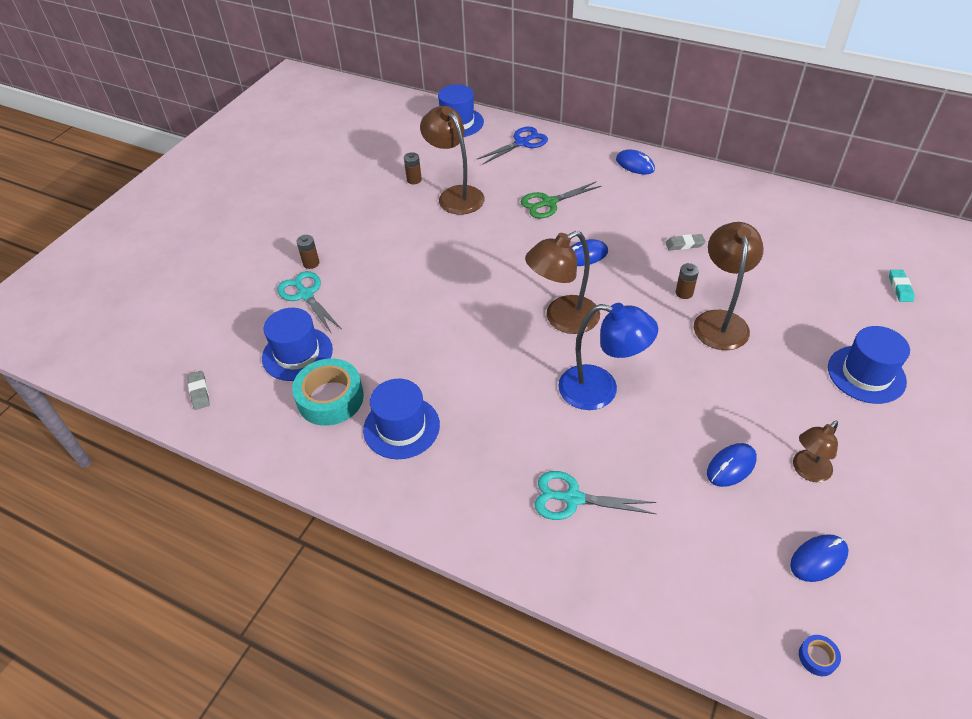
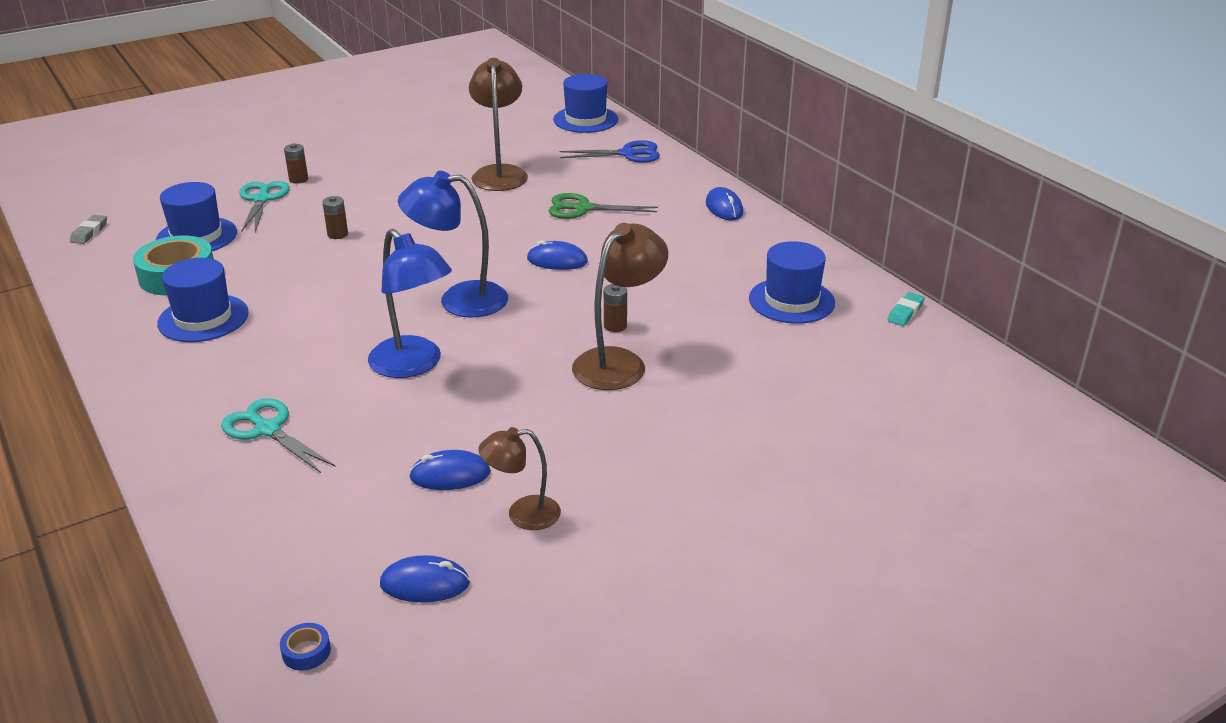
camera: 30 degrees right, 15 degrees down
(414, 180) = (478, 150): brown battery -> brown battery (337, 234)
(562, 319) = (459, 300): brown lamp -> blue lamp
(684, 244) = (677, 289): grey eraser -> none
(866, 374) = (717, 469): blue hat -> blue hat (791, 301)
(900, 288) = (882, 416): turquoise eraser -> turquoise eraser (905, 312)

